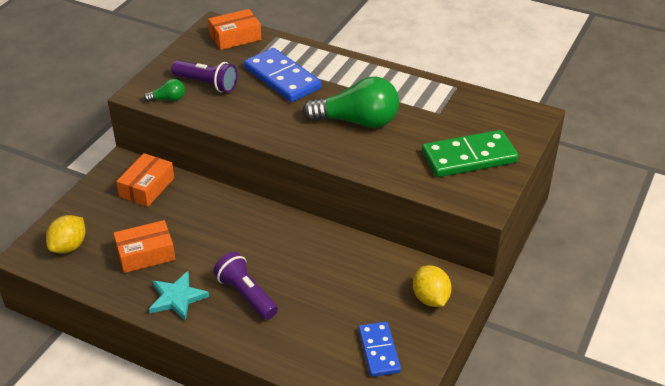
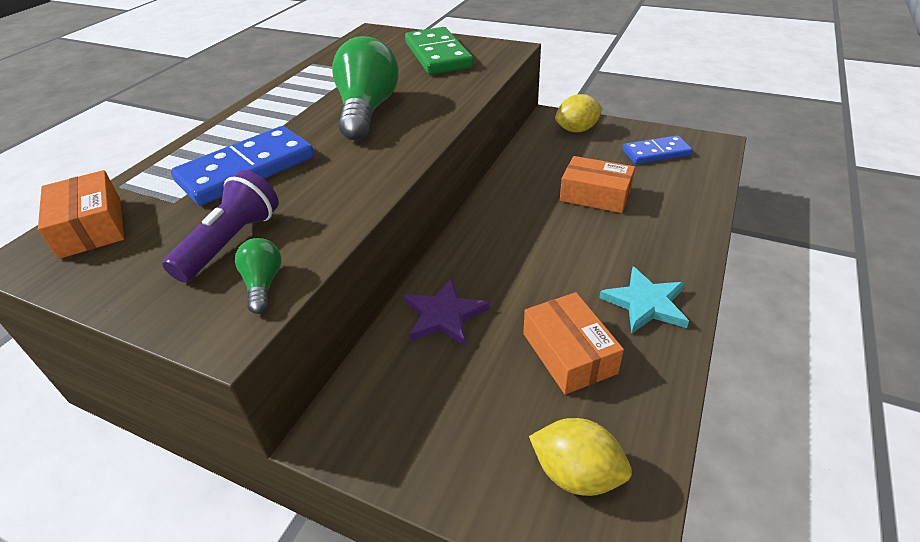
camera: 90 degrees left, 0 degrees up
(147, 187) = (405, 380): orange box -> orange box (595, 195)
(192, 202) = (444, 315): none -> purple star
(246, 295) = (616, 242): purple flashlight -> none

